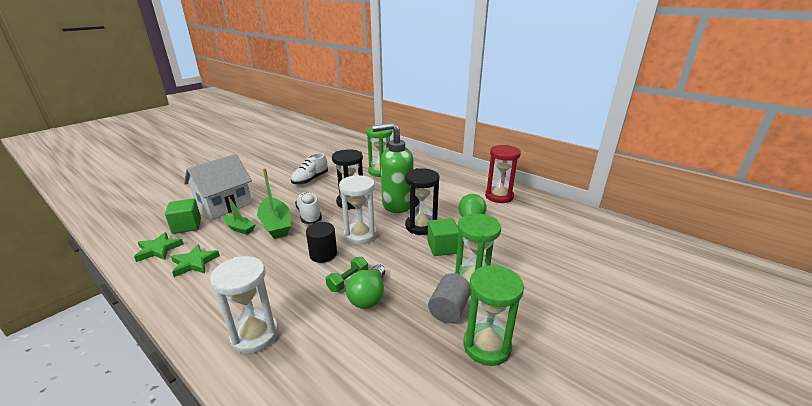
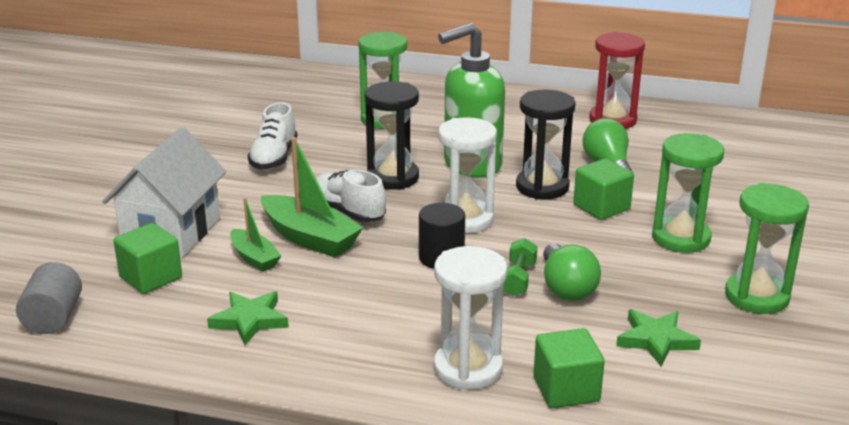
camera: 25 degrees left, 0 degrees up
(158, 249) = (155, 320): green star -> green star (656, 340)
(240, 228) = (254, 258): green boat -> green boat turned 45 degrees clockwise
(291, 375) = (566, 389): none -> green cube
(449, 309) = (680, 274): grey cylinder -> grey cylinder (53, 318)

